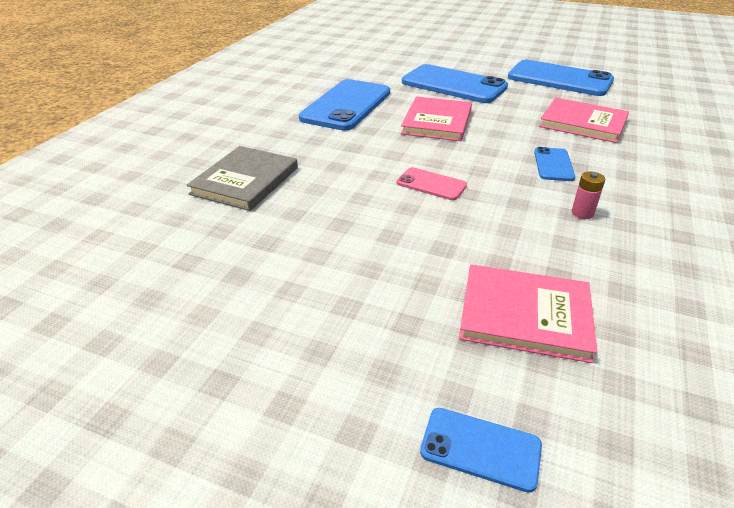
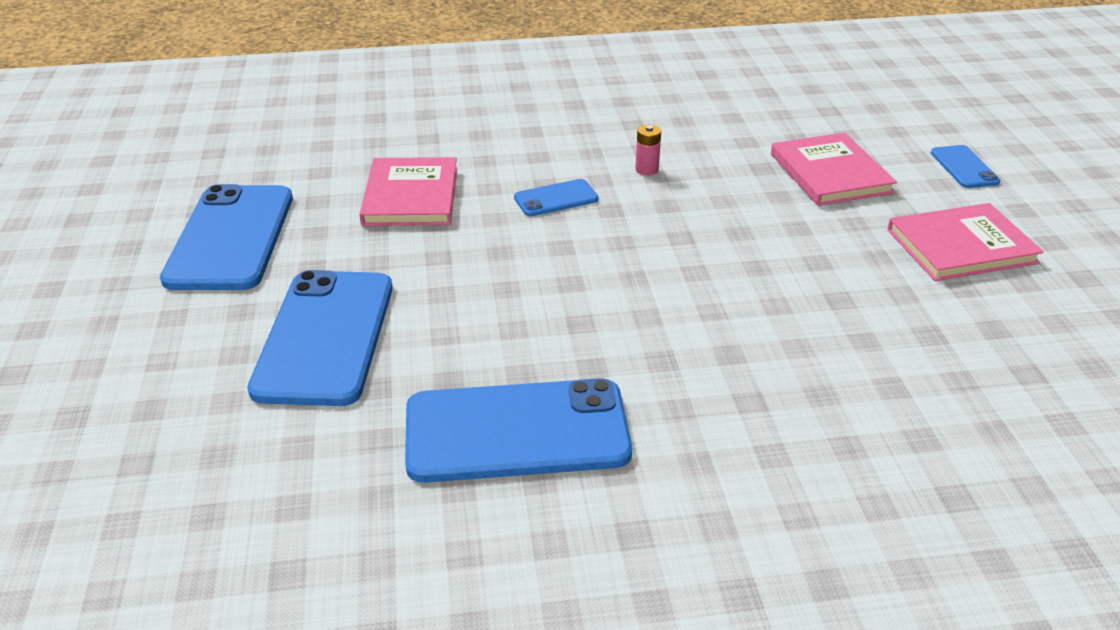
camera: 120 degrees left, 0 degrees up
(245, 181) = (856, 419): grey book -> none
(431, 184) = (690, 265): pink phone -> none
(437, 122) = (505, 310): pink book -> pink book (961, 246)

